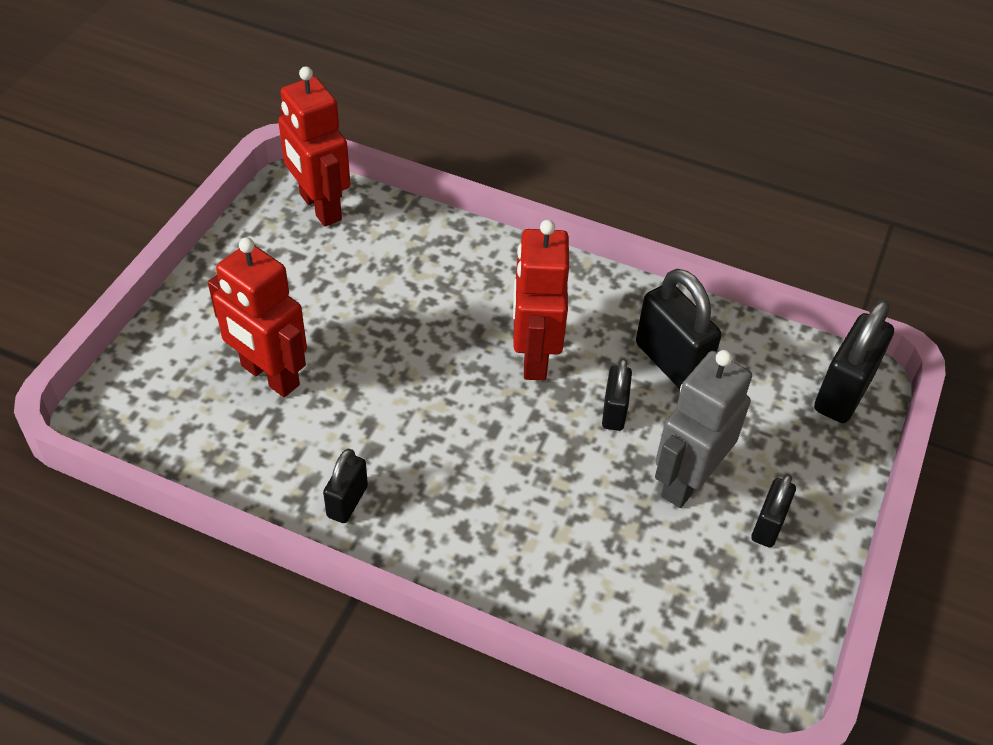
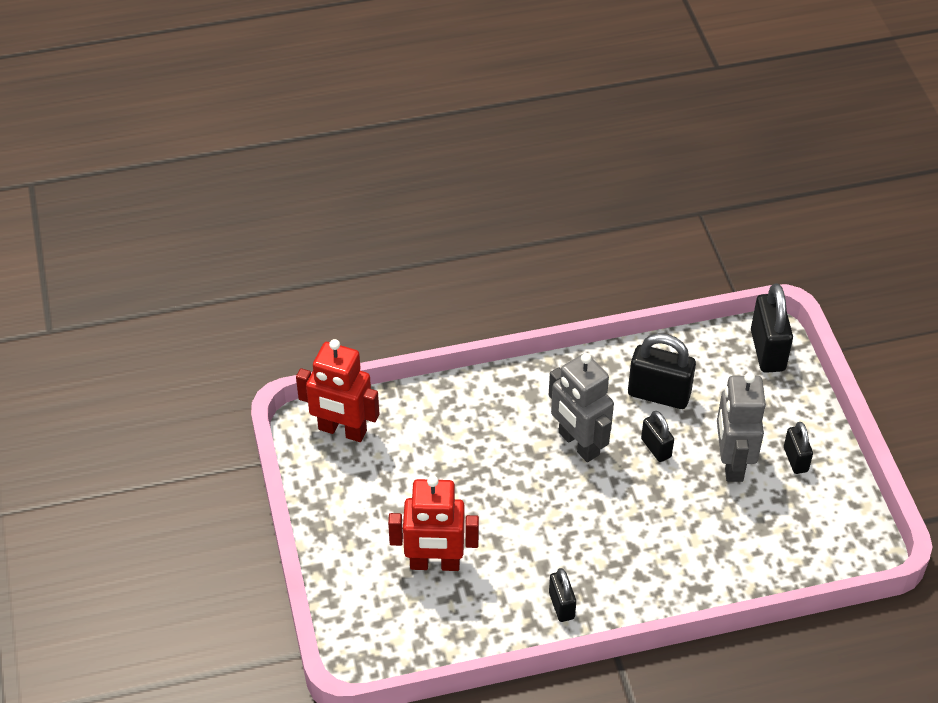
camera: 35 degrees left, 0 degrees up
(534, 356) = (578, 444): red robot -> grey robot

